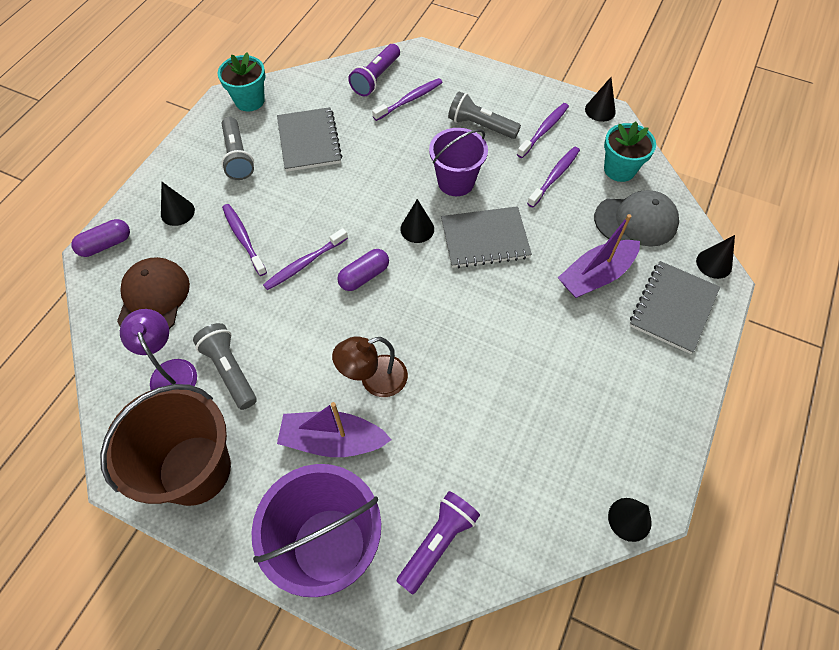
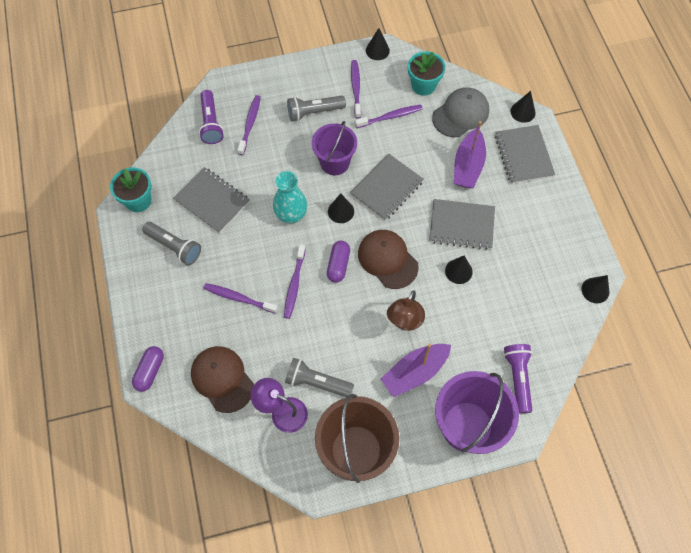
camera: 40 degrees left, 5 degrees up
(177, 212) = (175, 314): black cone -> black cone (458, 271)
(367, 200) = (291, 215): none -> turquoise vase
(418, 306) = (387, 259): none -> brown cap
(531, 329) = (461, 225): none -> grey notebook
(554, 176) = (390, 117): purple toothbrush -> purple toothbrush turned 75 degrees clockwise

